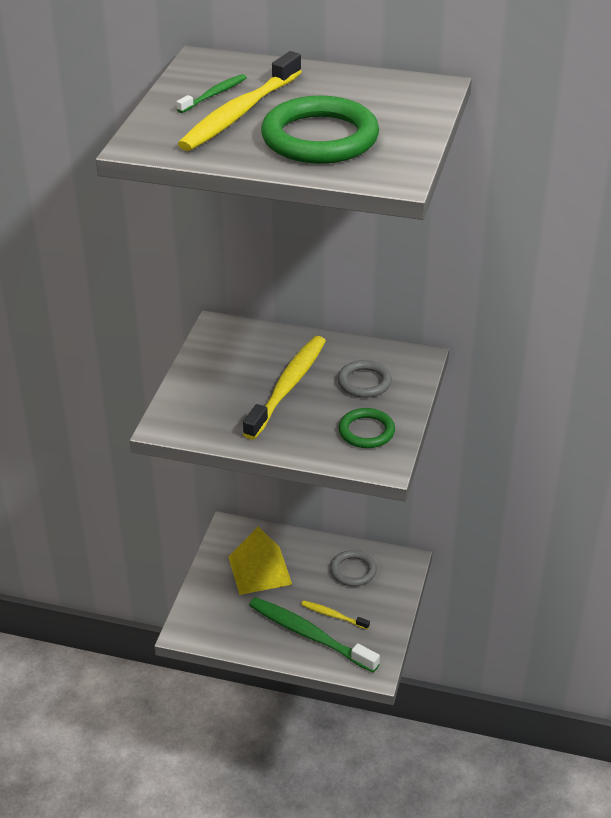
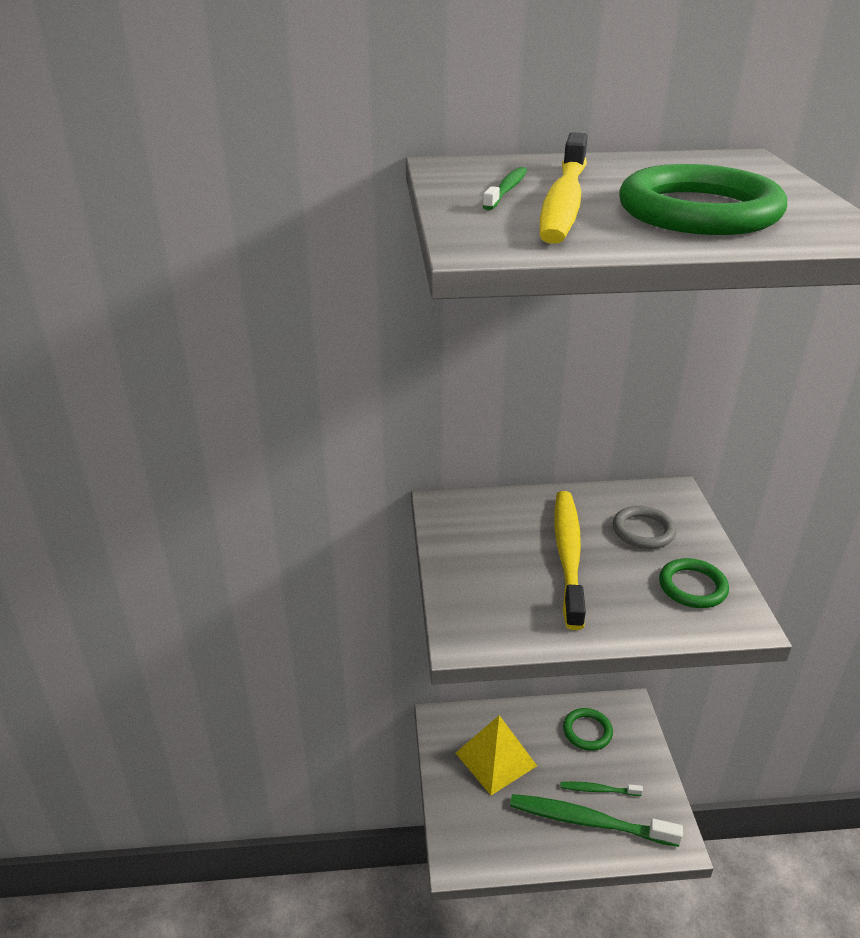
camera: 20 degrees left, 5 degrees down
(333, 615) = (598, 790): yellow toothbrush -> green toothbrush
(353, 570) = (587, 731): grey ring -> green ring

